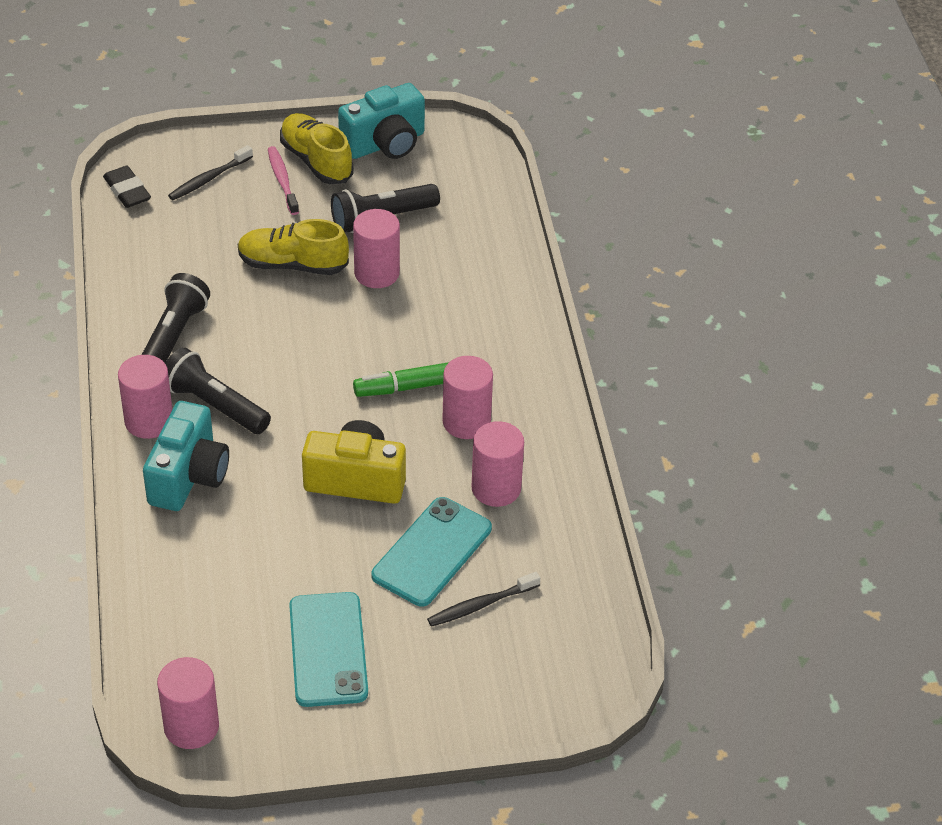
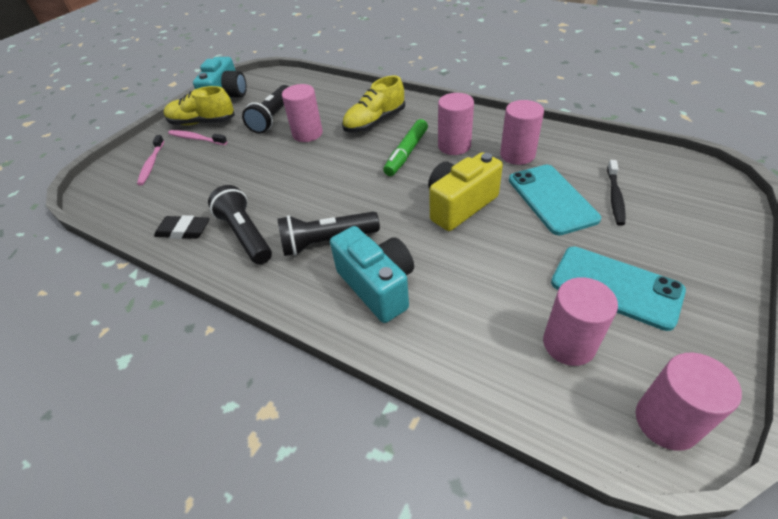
camera: 45 degrees left, 0 degrees up
(127, 191) = (105, 200): black eraser -> black eraser (183, 231)
(149, 421) = (303, 283): pink cylinder -> pink cylinder (569, 344)
(209, 179) = (152, 164): black toothbrush -> pink toothbrush
(293, 265) = (259, 160): yellow shoe -> yellow shoe (374, 122)

